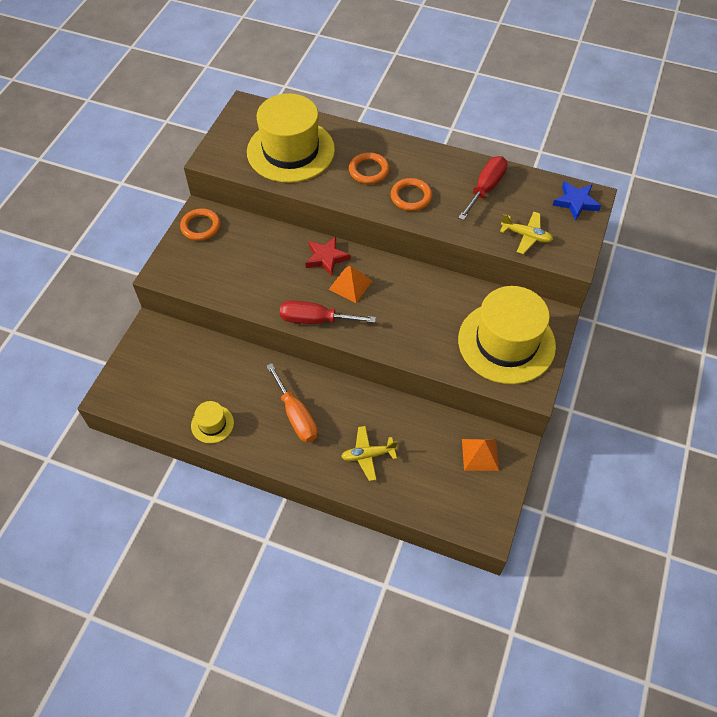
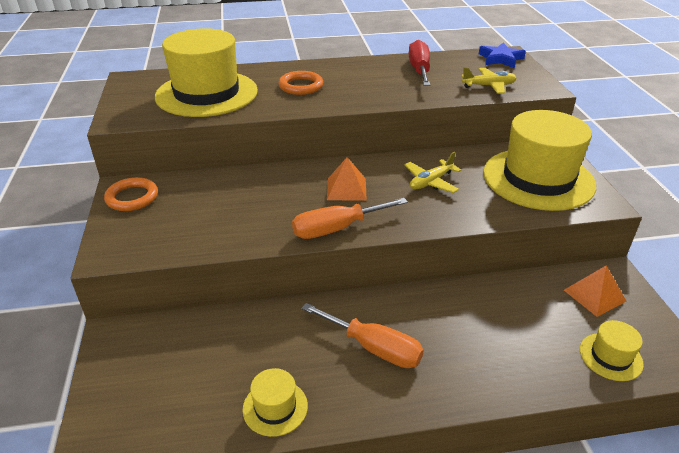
camera: 30 degrees left, 20 degrees down
(315, 320) = (337, 229): red screwdriver -> orange screwdriver
(326, 258) = (301, 177): red star -> none
(368, 455) = (490, 350): yellow plane -> yellow plane (431, 182)
(411, 197) = (359, 91): orange ring -> none
(442, 501) = (610, 356): none -> yellow hat

